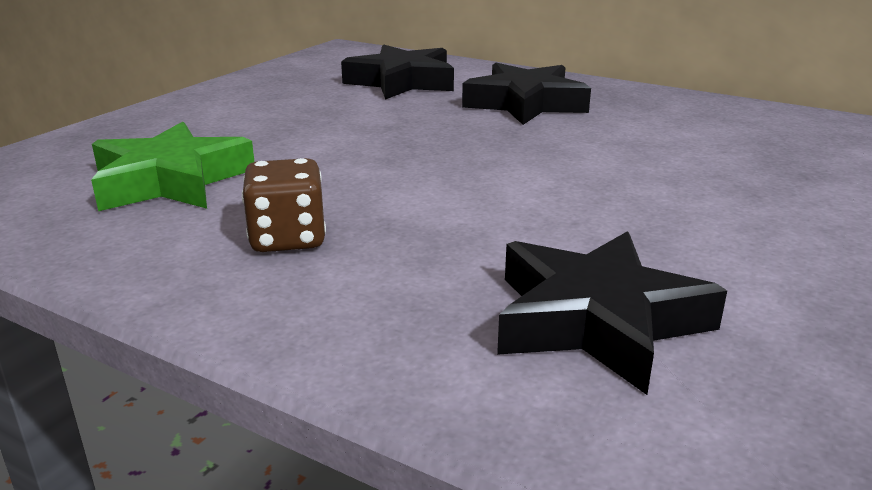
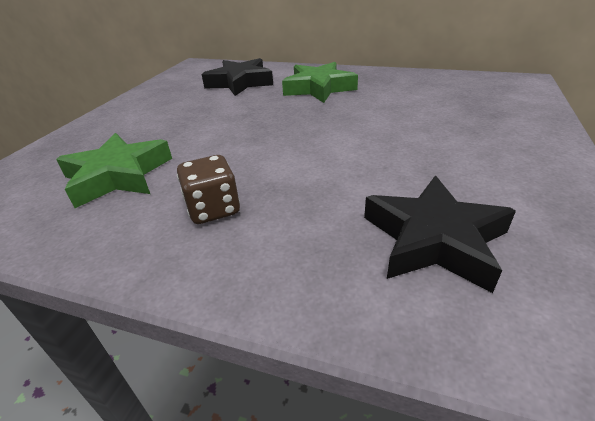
camera: 10 degrees left, 10 degrees up
(525, 104) = (318, 88): black star -> green star

